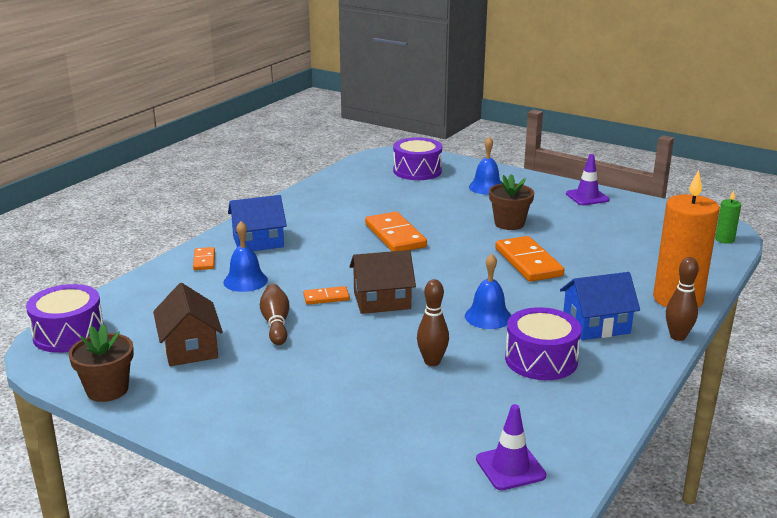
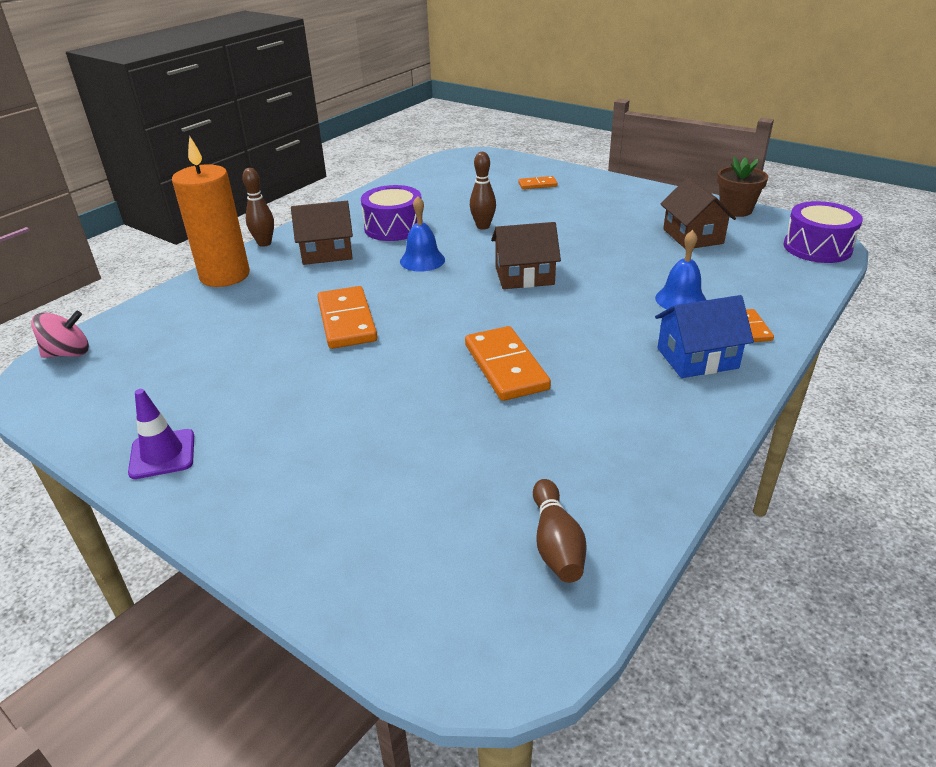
camera: 175 degrees left, 10 degrees up
(276, 323) = (625, 255): brown bowling pin -> brown bowling pin (556, 543)
(326, 297) = (583, 280): orange domino -> orange domino (537, 184)
(417, 171) = (445, 563): purple drum -> none
(486, 187) = (323, 491): blue bell -> none
(509, 223) = (333, 389): brown flower pot -> none
(510, 467) = (446, 176): purple traffic cone -> none
(596, 325) = (327, 252): blue house -> brown house
(724, 239) = (68, 353): green candle -> pink spinning top

